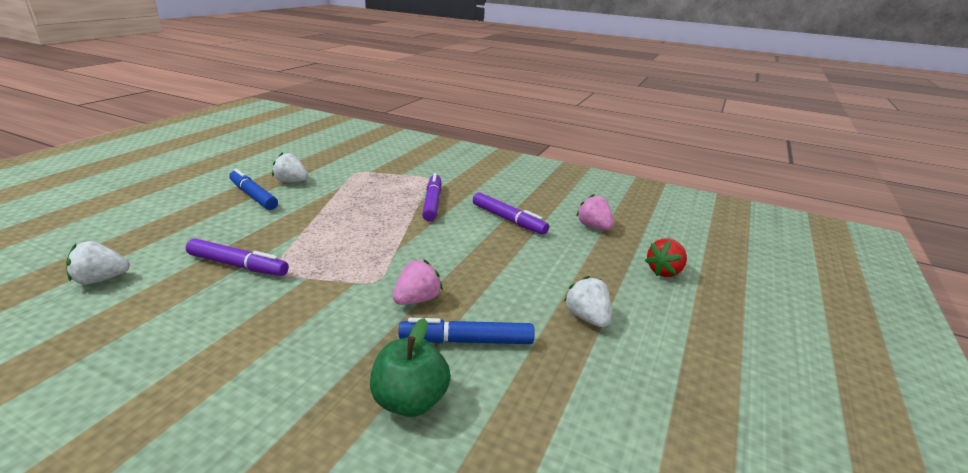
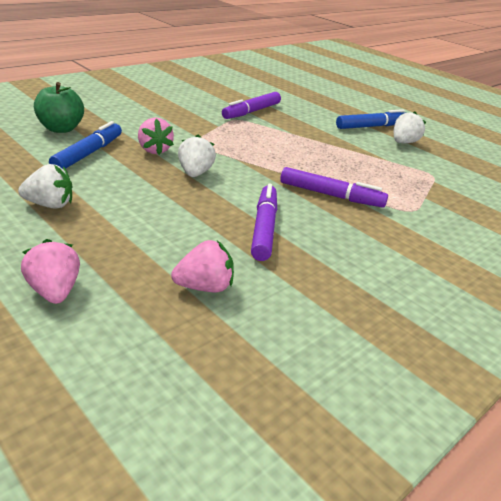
camera: 110 degrees right, 5 degrees up
(101, 279) = (259, 86): white strawberry -> white strawberry (195, 173)
(508, 220) = (264, 228): purple marker -> purple marker turned 120 degrees clockwise
(664, 271) = (55, 291): red strawberry -> pink strawberry

